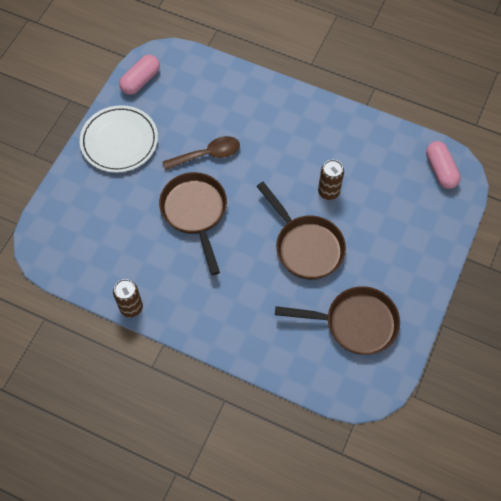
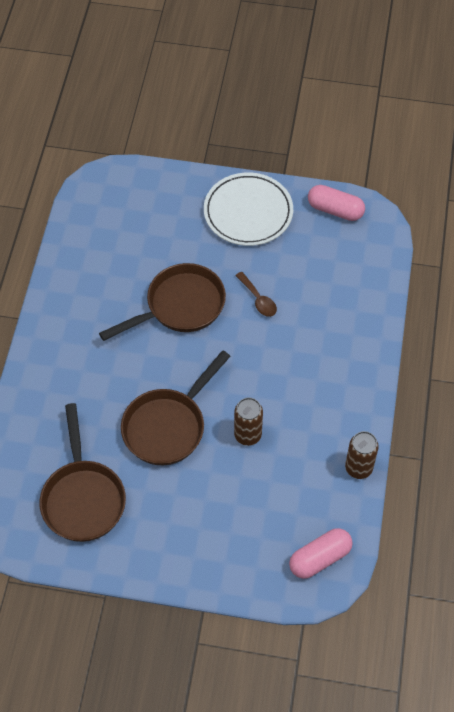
camera: 75 degrees right, 5 degrees down
(131, 307) = (52, 277): brown can -> brown can (358, 468)
(207, 155) = (258, 299): brown spoon -> brown spoon, size x0.66

